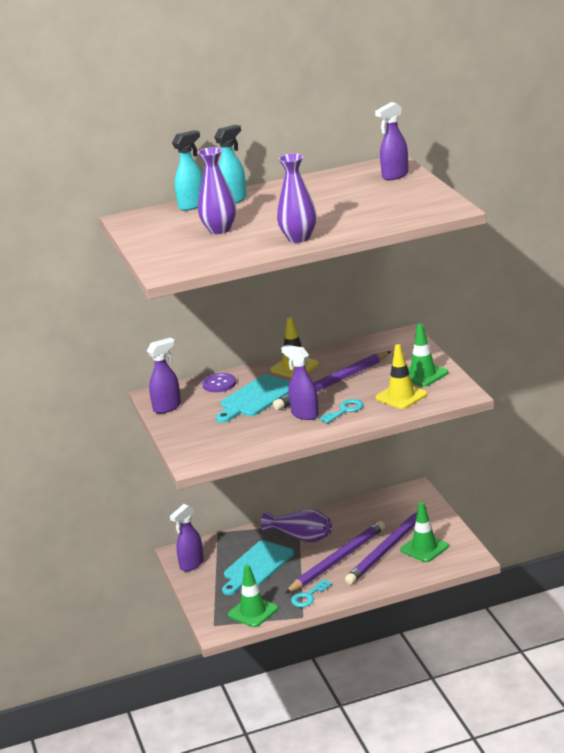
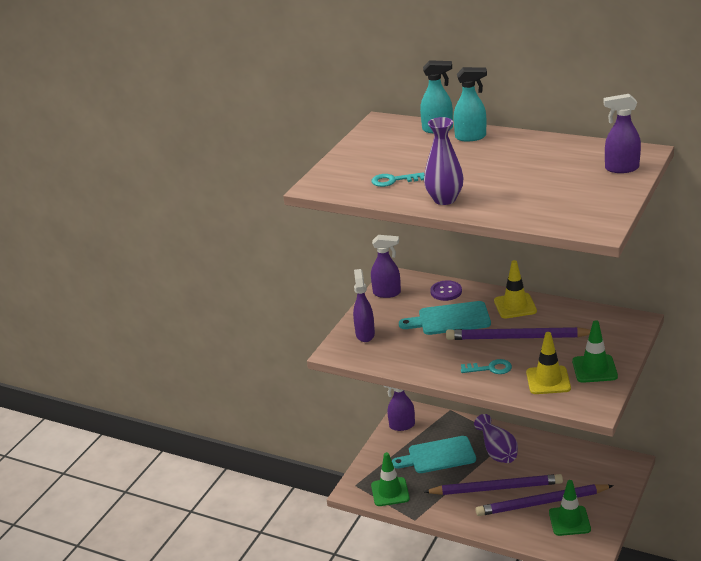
camera: 45 degrees right, 5 degrees up
(219, 230) = (413, 163): purple vase -> none
(304, 414) = (459, 354): purple spray bottle -> purple spray bottle (365, 334)
(308, 596) = (439, 505): turquoise key -> turquoise key (393, 180)

